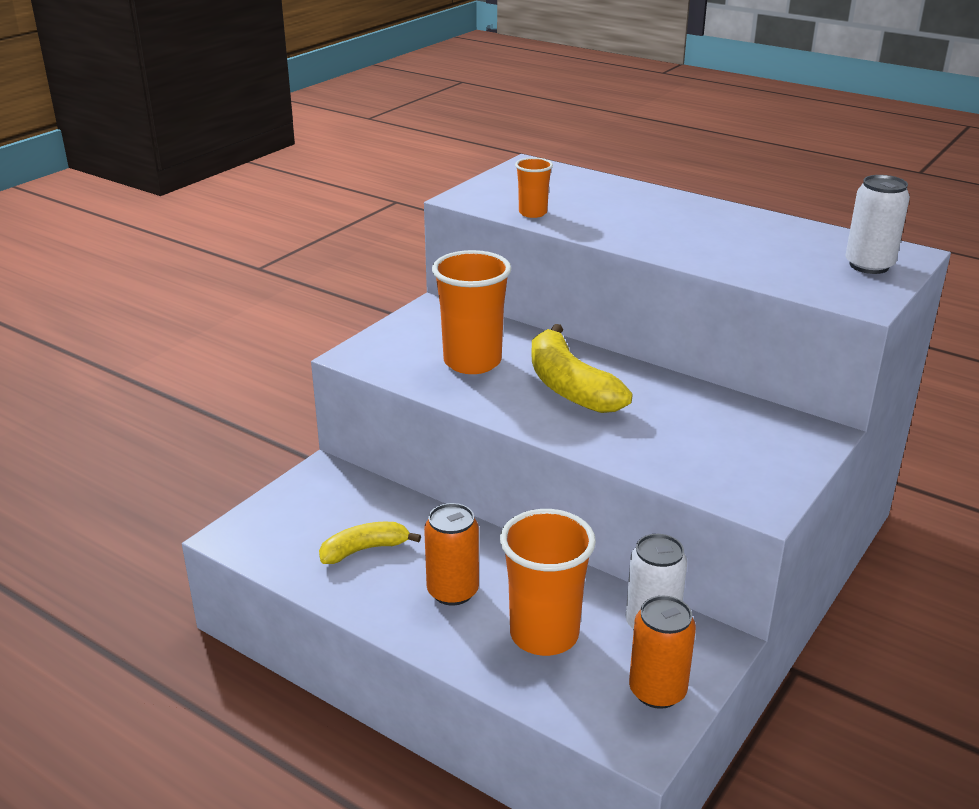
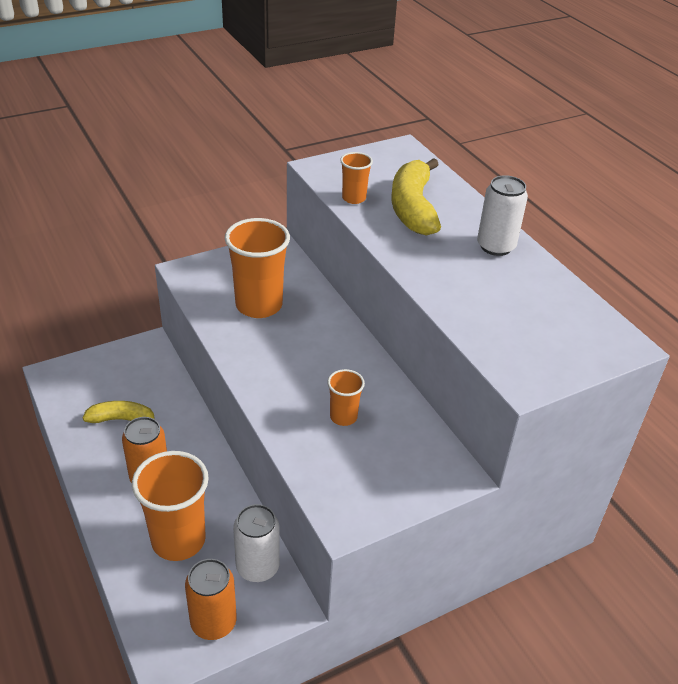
camera: 25 degrees right, 10 degrees up
(569, 387) = (306, 354): yellow banana -> yellow banana (413, 208)
(665, 425) = (343, 417): none -> orange cup
(869, 265) = (573, 345): white can -> white can (496, 246)

